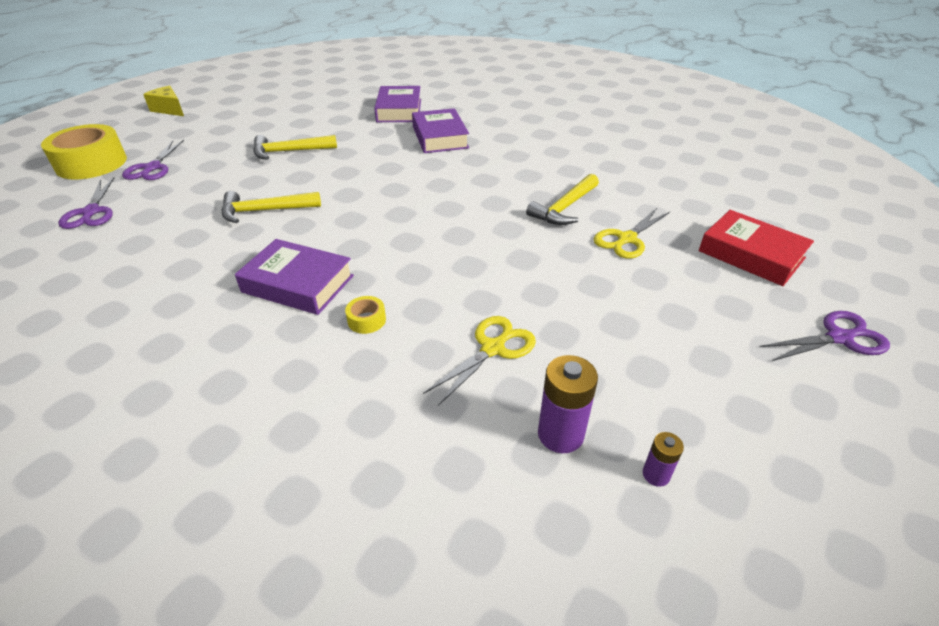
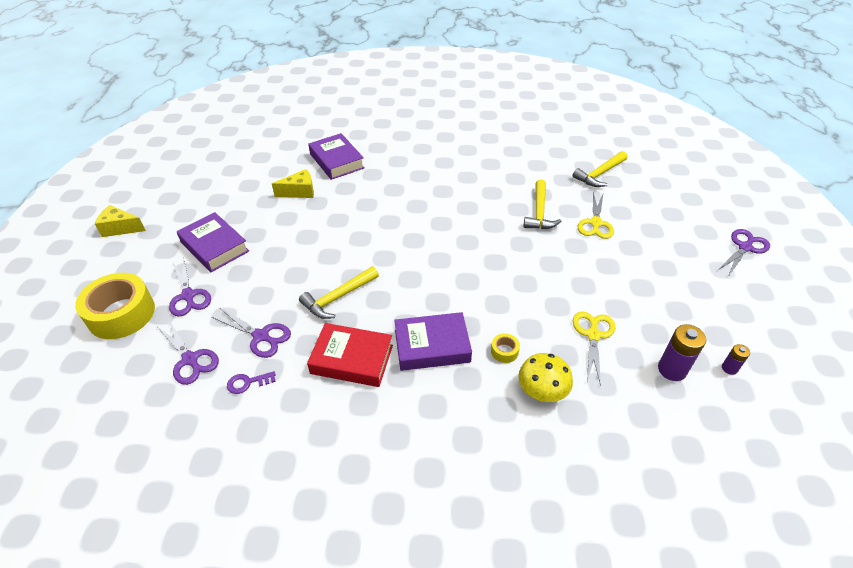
camera: 30 degrees left, 5 degrees up
(106, 246) = (247, 383): none -> purple key
(164, 216) = (261, 336): none -> purple scissors
(289, 151) = (292, 234): yellow hammer -> yellow hammer (599, 174)
(337, 123) = (299, 192): none -> yellow cheese
(361, 377) = (542, 390): none -> yellow mushroom
(440, 137) = (396, 178): purple book -> purple book (214, 247)
(751, 254) = (667, 208): red book -> red book (352, 359)

